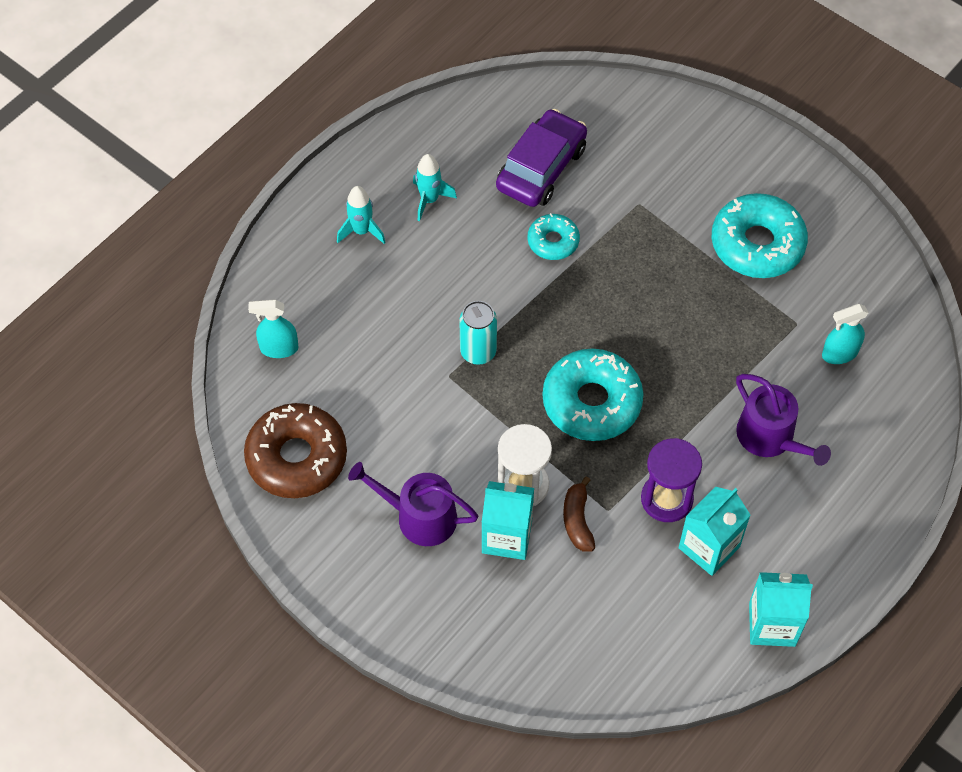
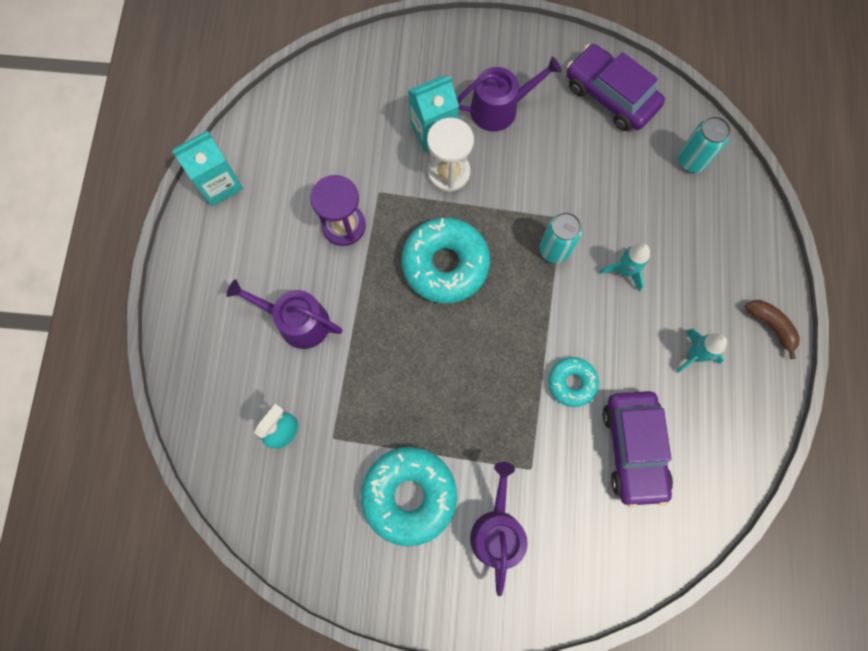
camera: 145 degrees right, 15 degrees up
(279, 348) = (691, 161): turquoise spray bottle -> turquoise can
(297, 457) = (610, 96): brown donut -> purple car
(361, 231) = (719, 291): turquoise rocket -> turquoise rocket (624, 271)
(577, 520) = (394, 171): brown banana -> brown banana (770, 326)
(700, 180) = (497, 530): none -> purple watering can
(709, 547) = (293, 210): turquoise carton -> none

